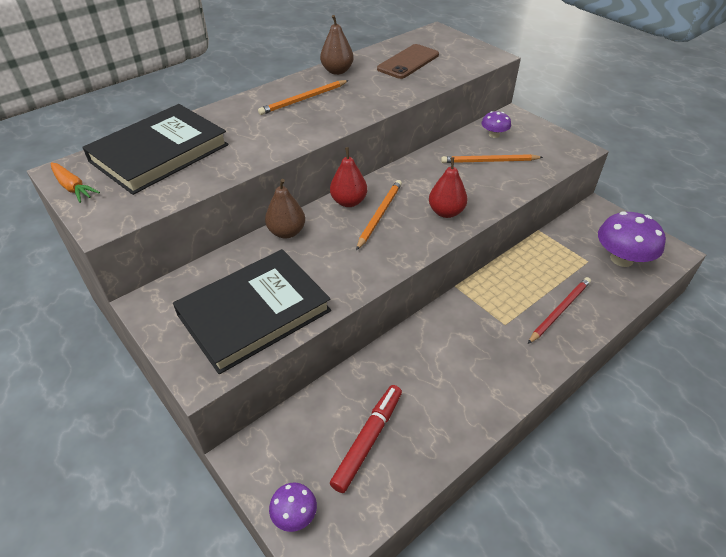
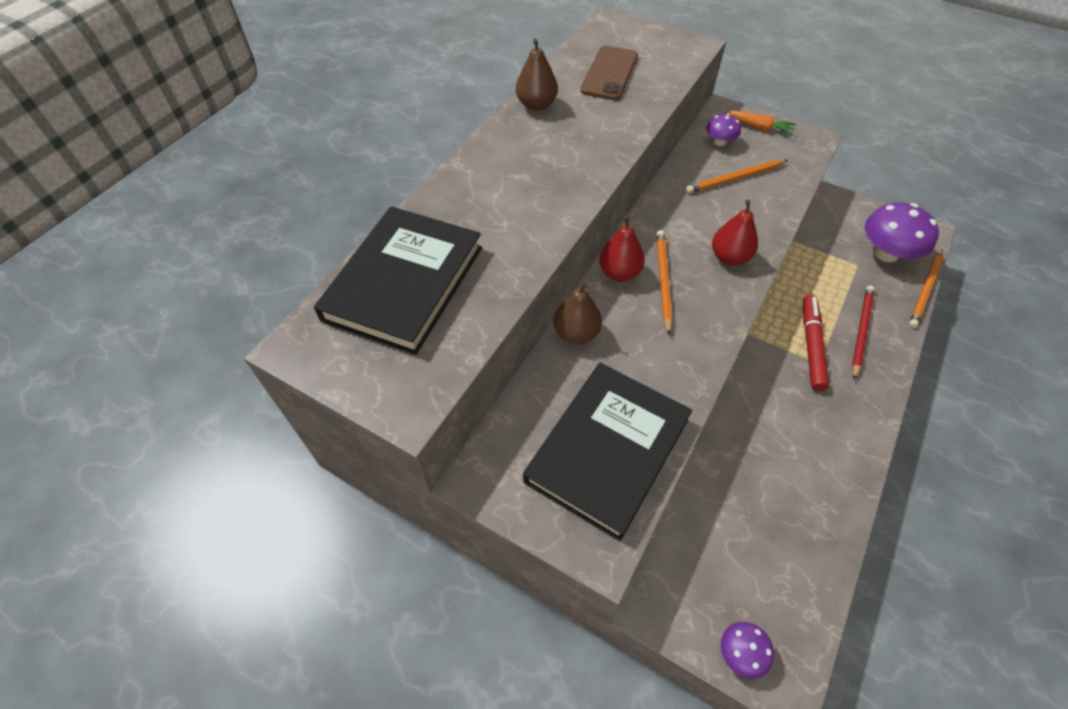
camera: 20 degrees left, 10 degrees up
(73, 187) = (329, 366): orange carrot -> orange carrot (759, 127)
(303, 99) = (525, 157): orange pencil -> orange pencil (925, 290)
(368, 440) = (763, 542): red marker -> red marker (811, 345)

